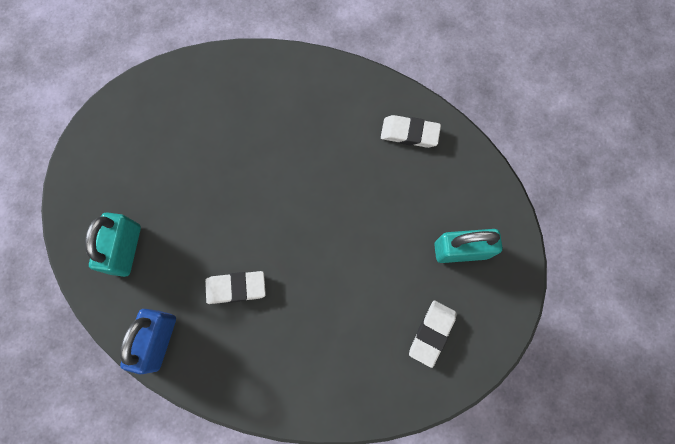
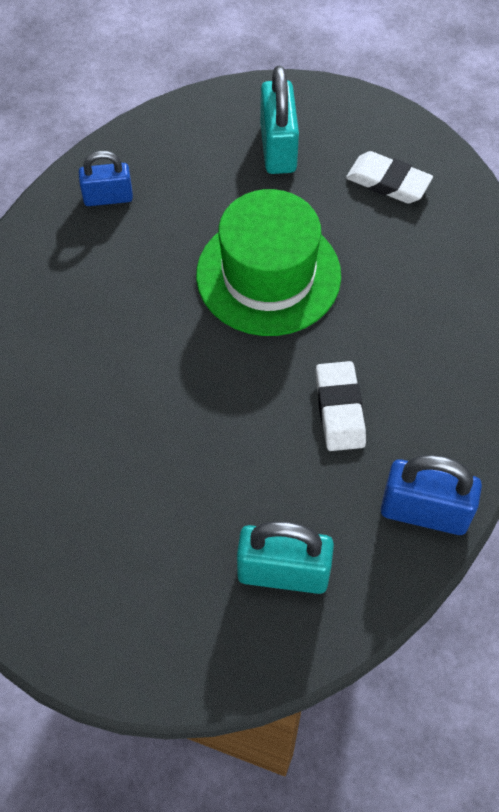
camera: 90 degrees left, 15 degrees down
(345, 242) = (268, 275): none -> green hat
(409, 133) = (108, 197): white eraser -> blue padlock

